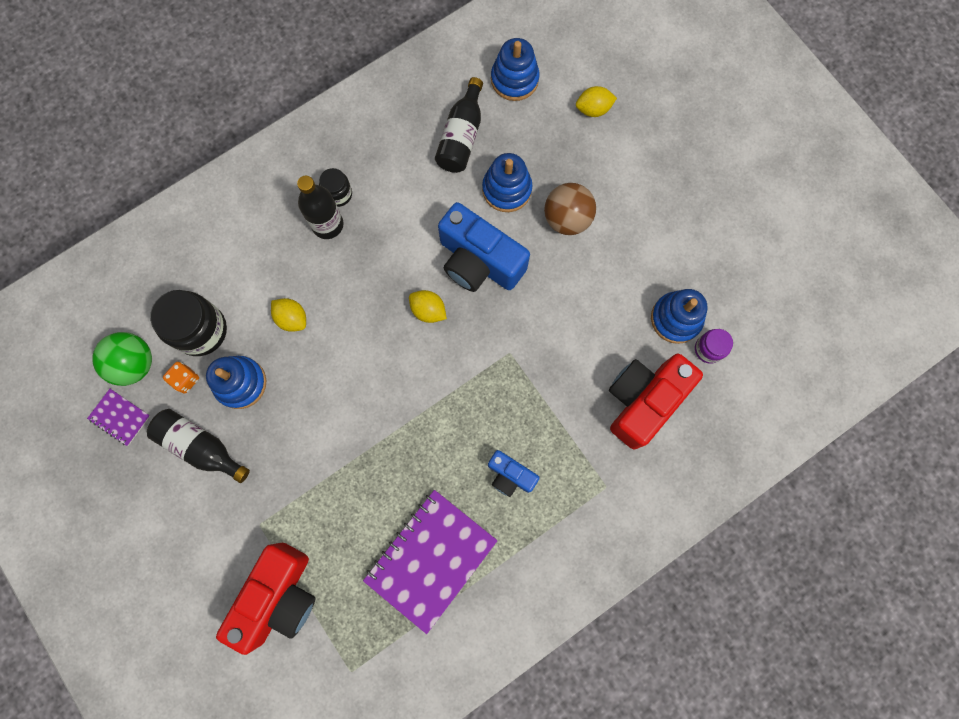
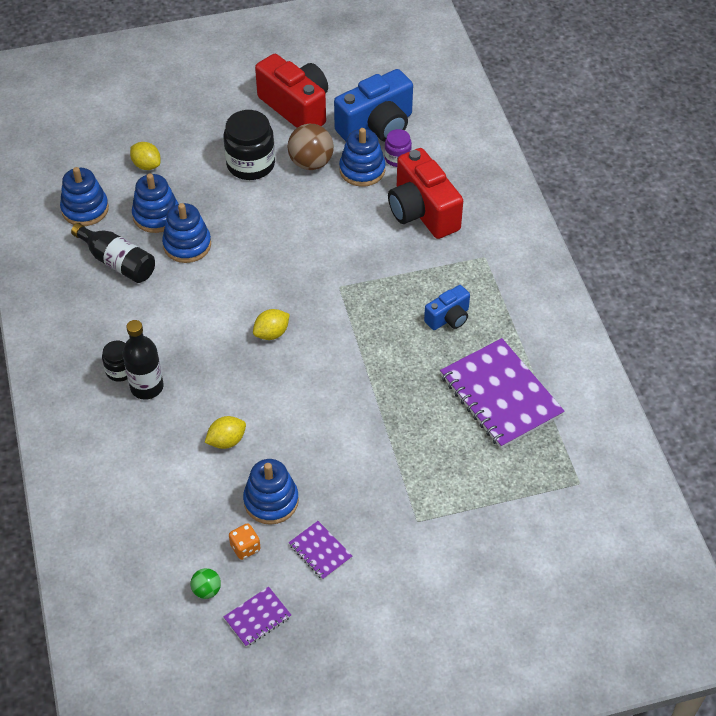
camera: 70 degrees left, 25 degrees down
(135, 364) = (207, 590): green ball -> green ball, size x0.53
(200, 330) = (200, 522): black jar -> black jar (250, 164)
(201, 446) = (320, 551): black bottle -> purple notebook
(279, 596) = (492, 522): red camera -> red camera (296, 107)
(479, 262) = (244, 284): blue camera -> blue camera (377, 127)
(532, 146) = (156, 215): none -> blue stacking toy
(567, 219) = (237, 212): brown ball -> brown ball (311, 163)
(593, 109) = (146, 165): yellow lemon -> yellow lemon turned 60 degrees counterclockwise

